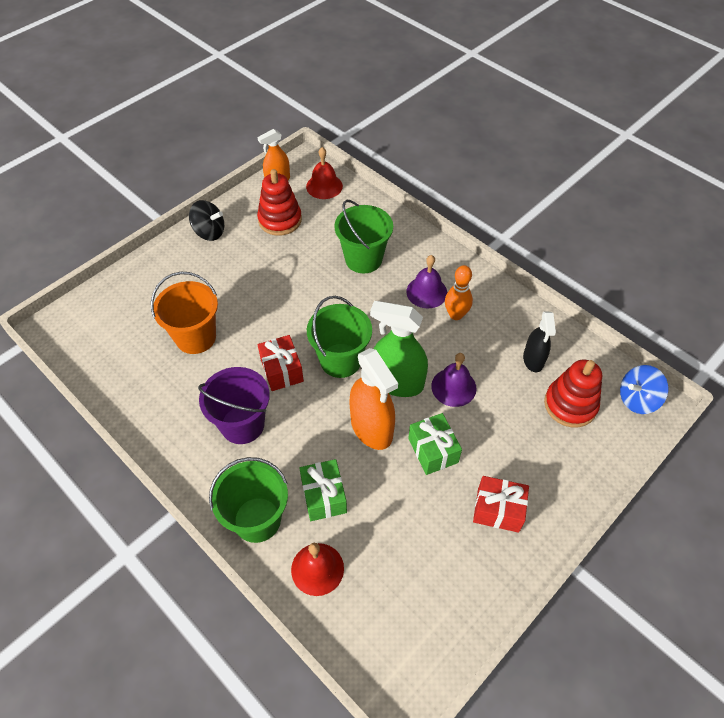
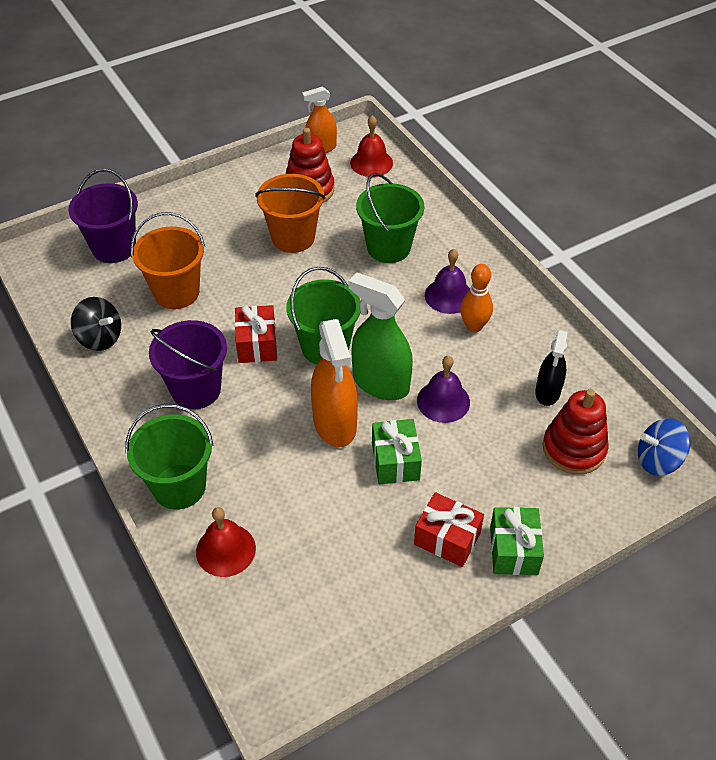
camera: 15 degrees right, 5 degrees down
(126, 307) = (114, 248): none -> purple bucket
(209, 232) = (227, 188): black spinning top -> black spinning top (100, 338)
(280, 266) = (293, 237): none -> orange bucket
(323, 496) = (258, 480): green gift -> green gift (513, 550)

